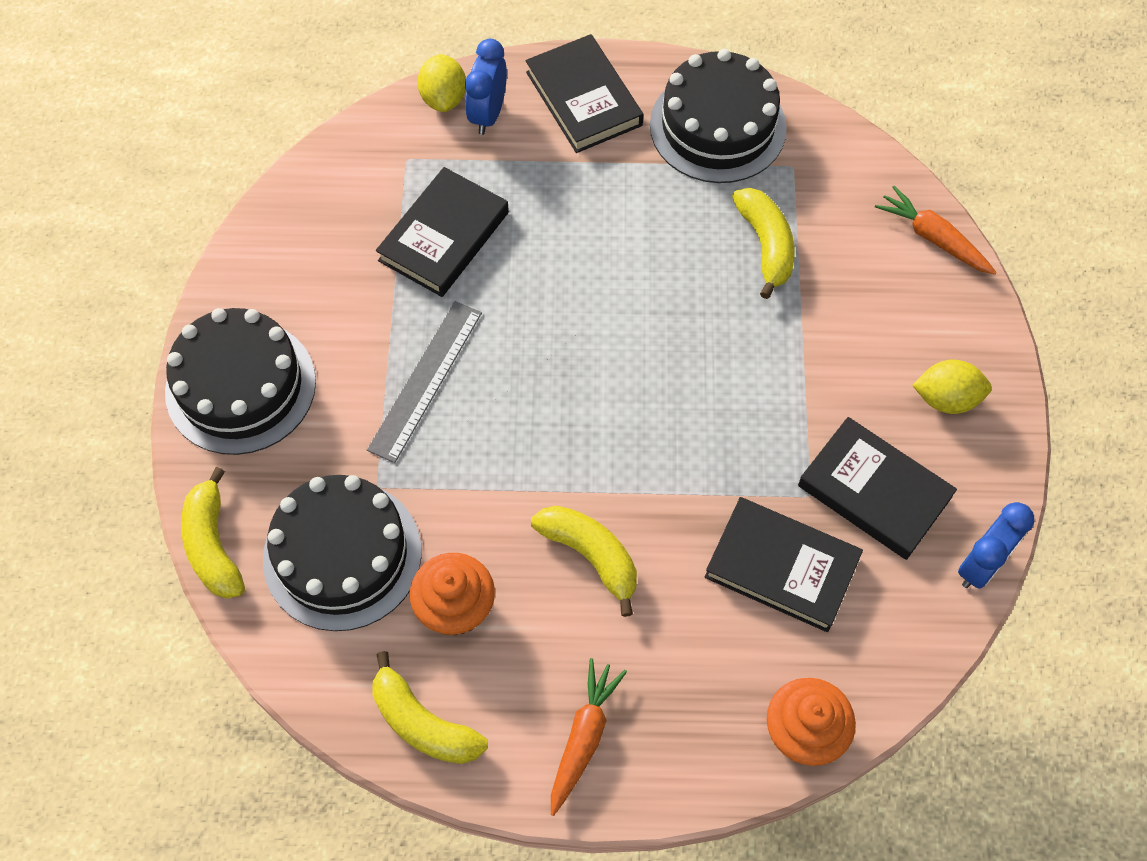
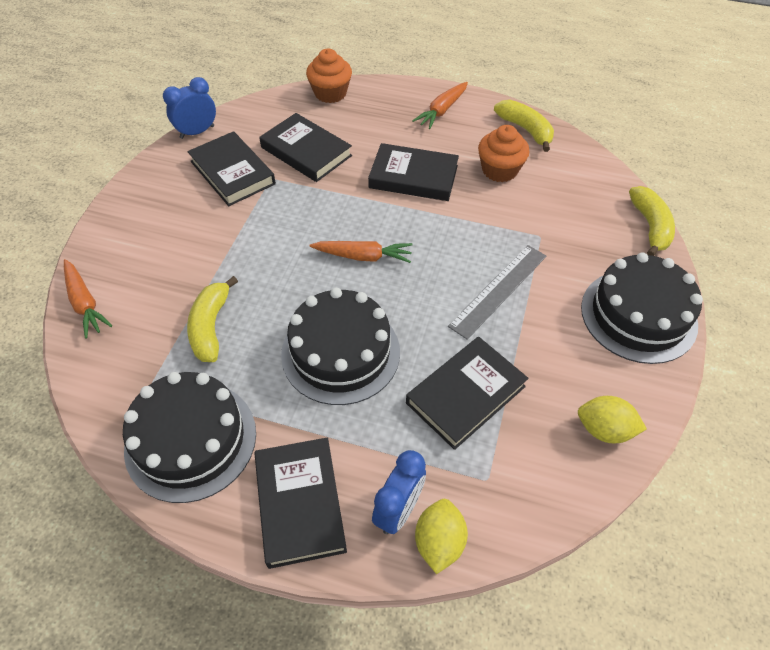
camera: 165 degrees left, 10 degrees down
(342, 555) = (566, 206): black cake -> black cake (340, 352)
(591, 556) = (413, 177): yellow banana -> black book
(619, 388) = (363, 256): none -> orange carrot
(946, 398) = (155, 207): yellow lemon -> yellow lemon (604, 430)

